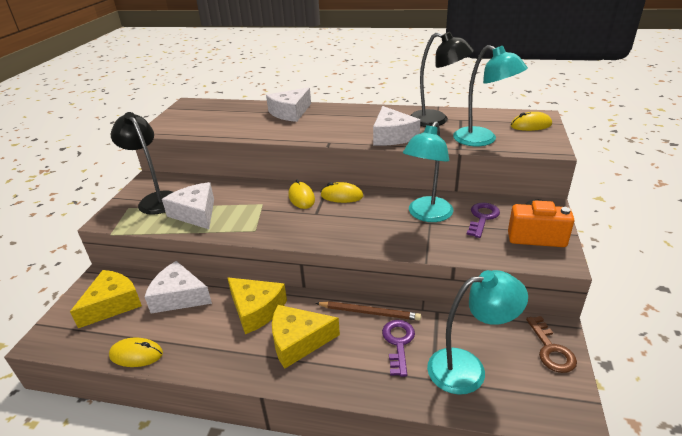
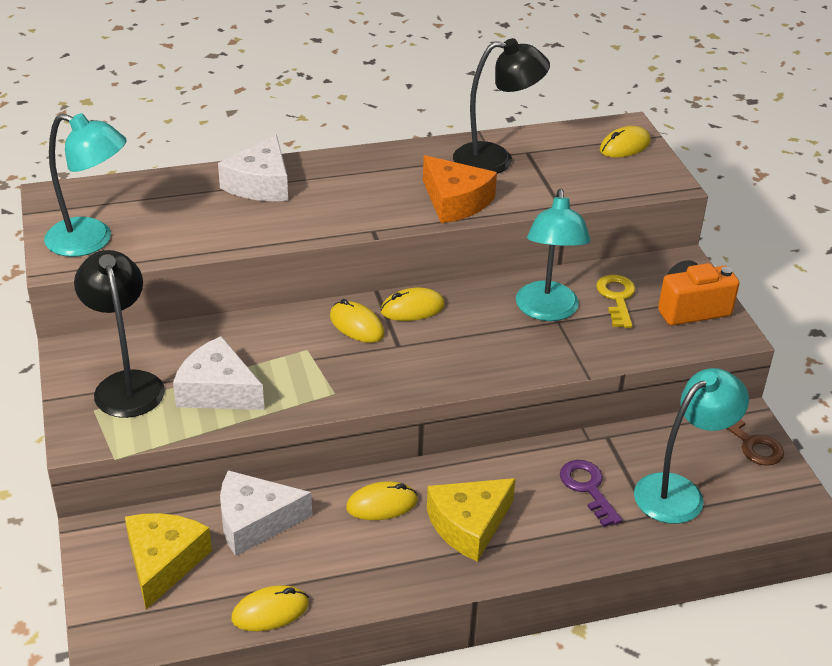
camera: 30 degrees left, 5 degrees up
(156, 199) = (126, 384): black lamp -> black lamp turned 45 degrees clockwise
(256, 310) = (382, 504): yellow cheese -> yellow mouse
(369, 312) = (529, 463): brown pencil -> none
(392, 136) = (455, 201): white cheese -> orange cheese
(482, 140) = (580, 184): turquoise lamp -> turquoise lamp (91, 241)
(482, 218) = (617, 298): purple key -> yellow key

